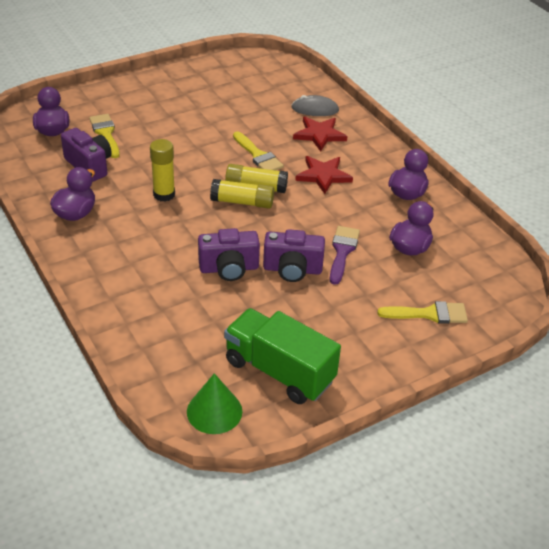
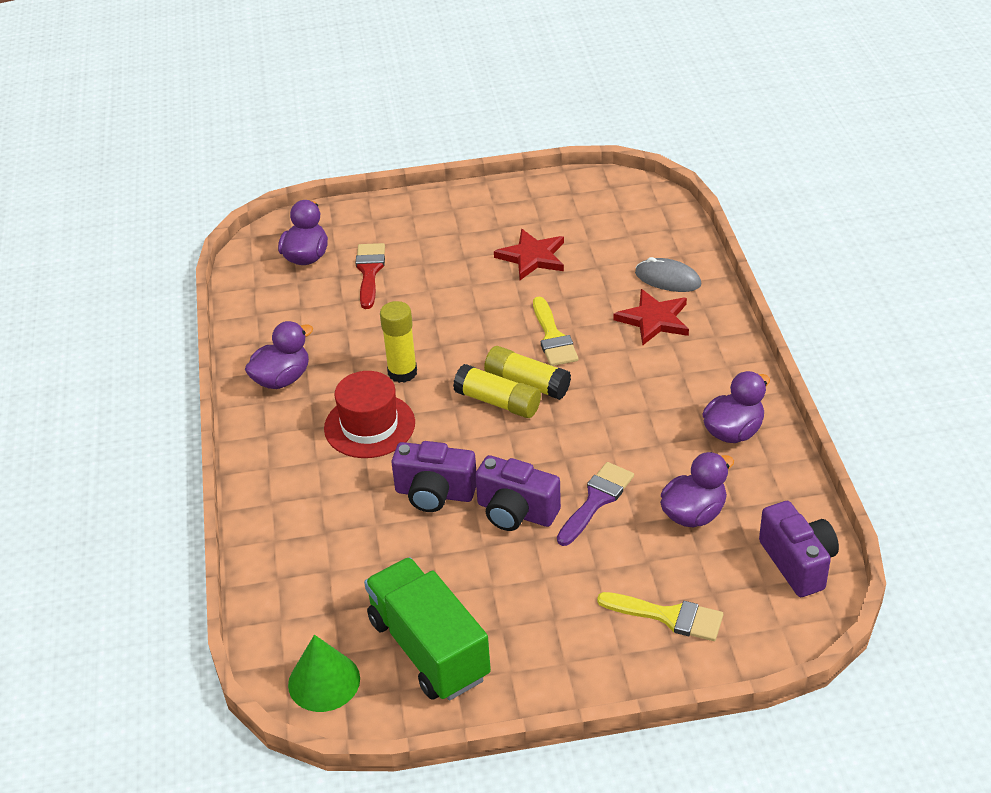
camera: 25 degrees right, 0 degrees up
(89, 165) = (329, 314): purple camera -> purple camera (798, 563)
(105, 134) = (369, 272): yellow brush -> red brush
(158, 233) = (369, 426): none -> red hat
(323, 176) = (627, 383): red star -> red star (532, 257)

